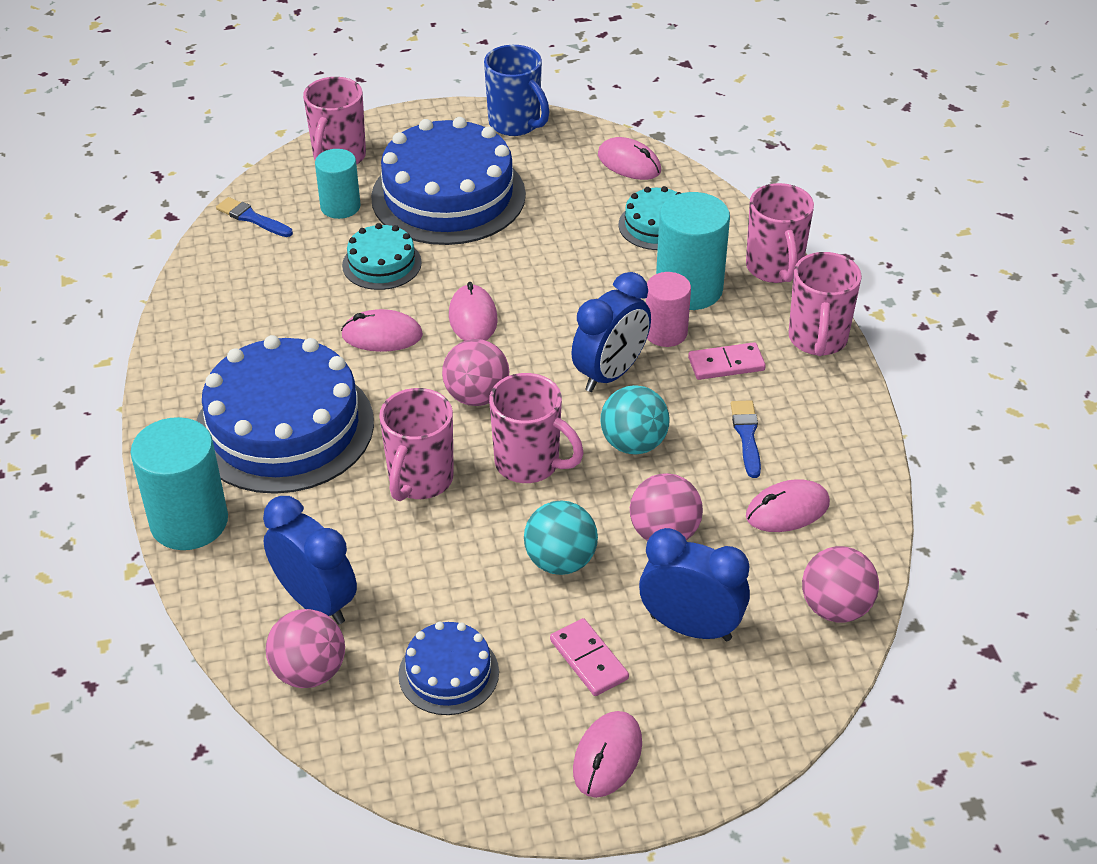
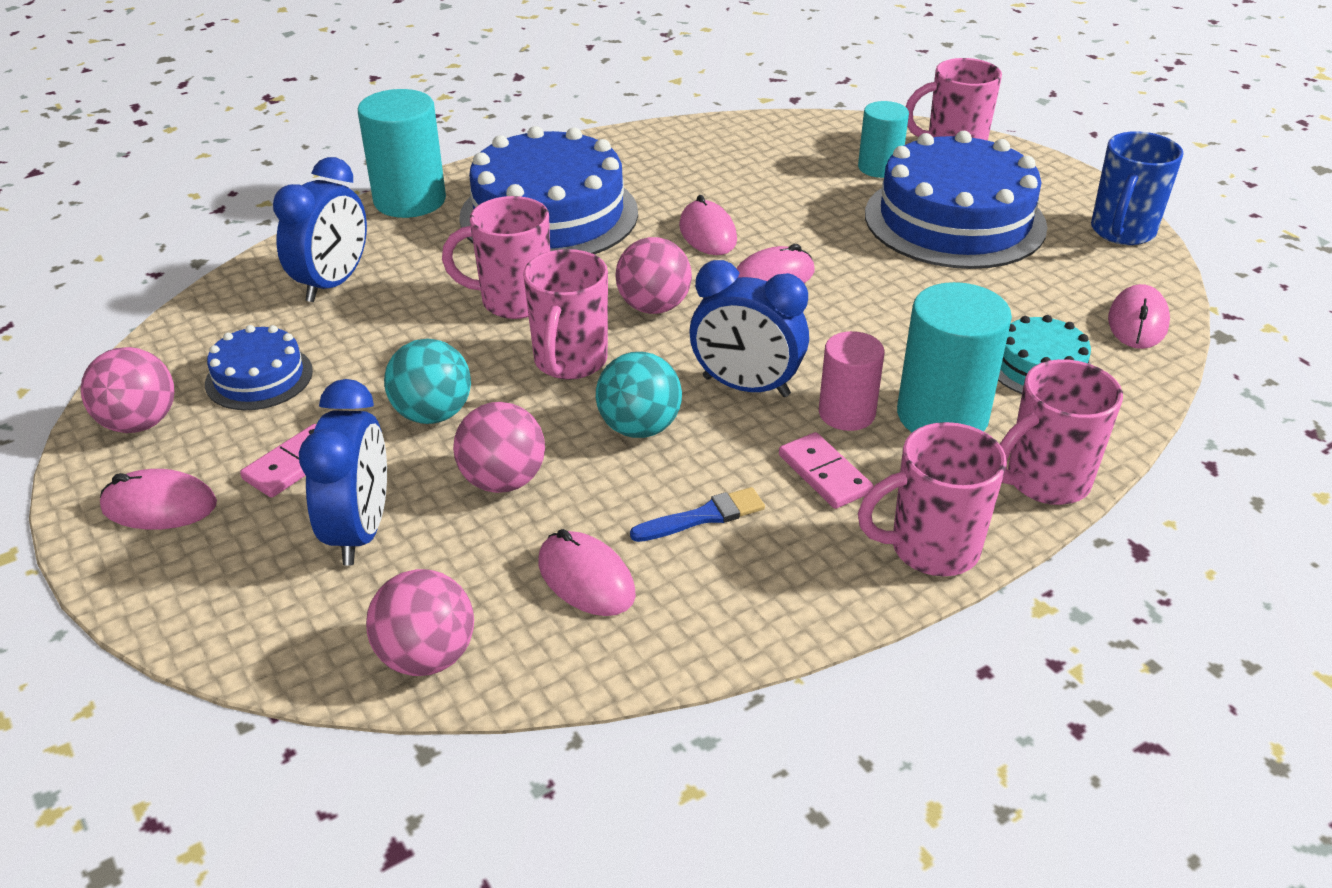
camera: 70 degrees right, 5 degrees down
(252, 218) = (821, 131): blue brush -> none
(309, 672) = (247, 301): pink ball -> pink ball (140, 423)
(381, 264) = (813, 209): turquoise cake -> none

